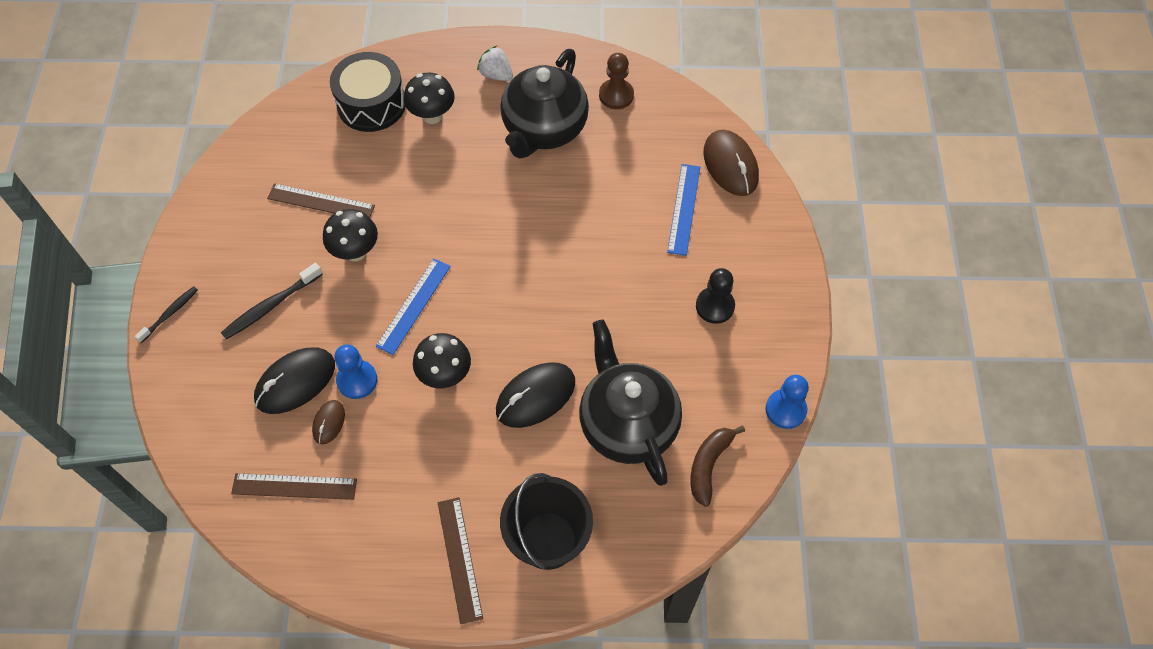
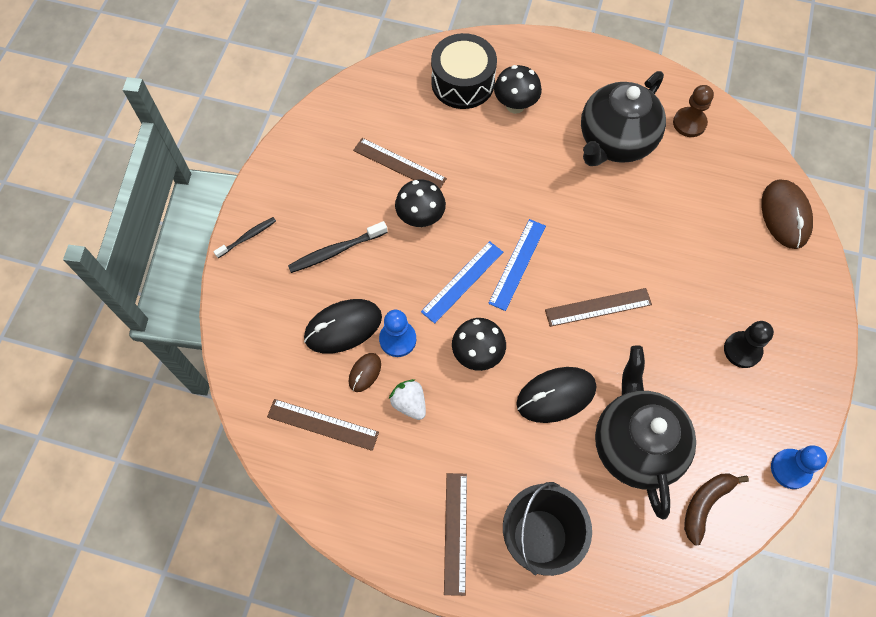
camera: 15 degrees right, 5 degrees up
(496, 74) = (581, 79): white strawberry -> white strawberry (409, 403)
(560, 298) = (598, 307): none -> brown ruler
(684, 209) = (731, 248): blue ruler -> blue ruler (517, 264)

